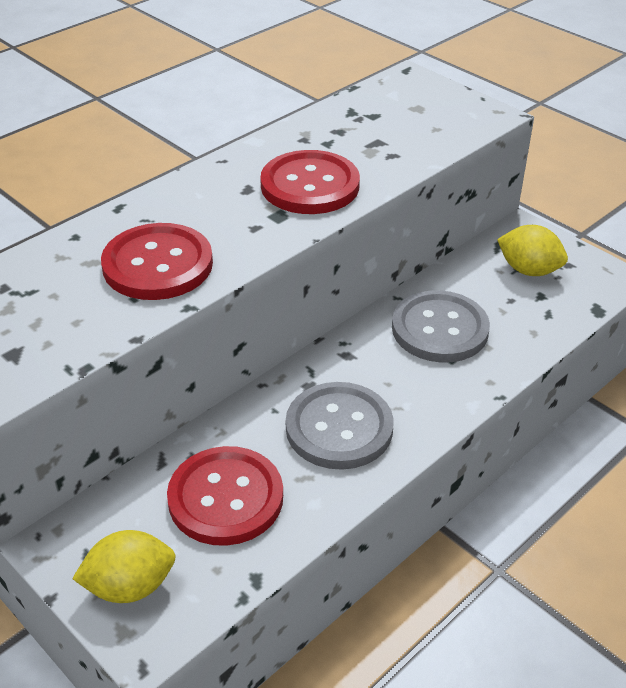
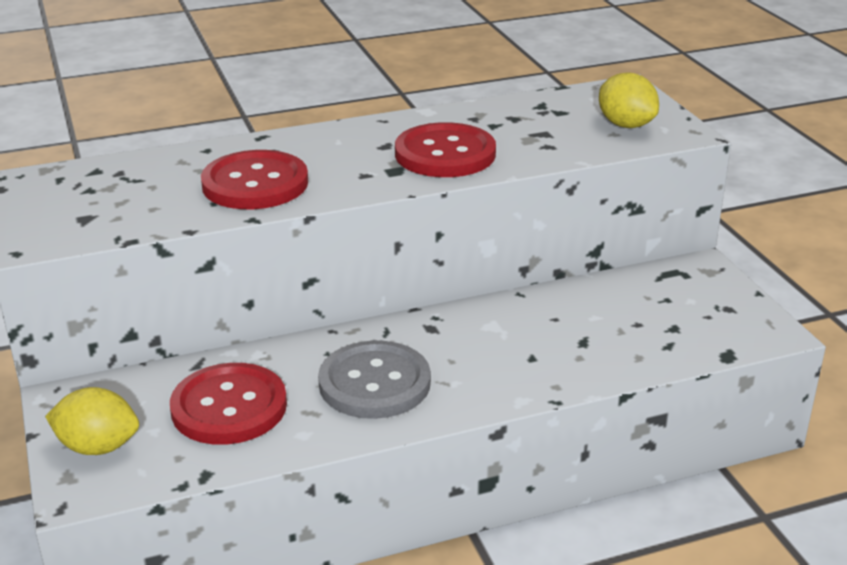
camera: 25 degrees right, 10 degrees down
(440, 329) = (541, 330): grey button -> none
(528, 270) = (679, 303): yellow lemon -> yellow lemon (626, 125)

